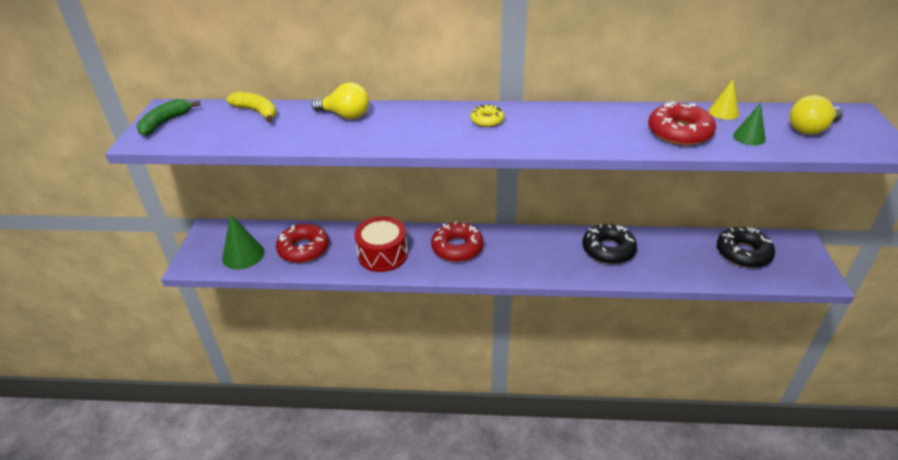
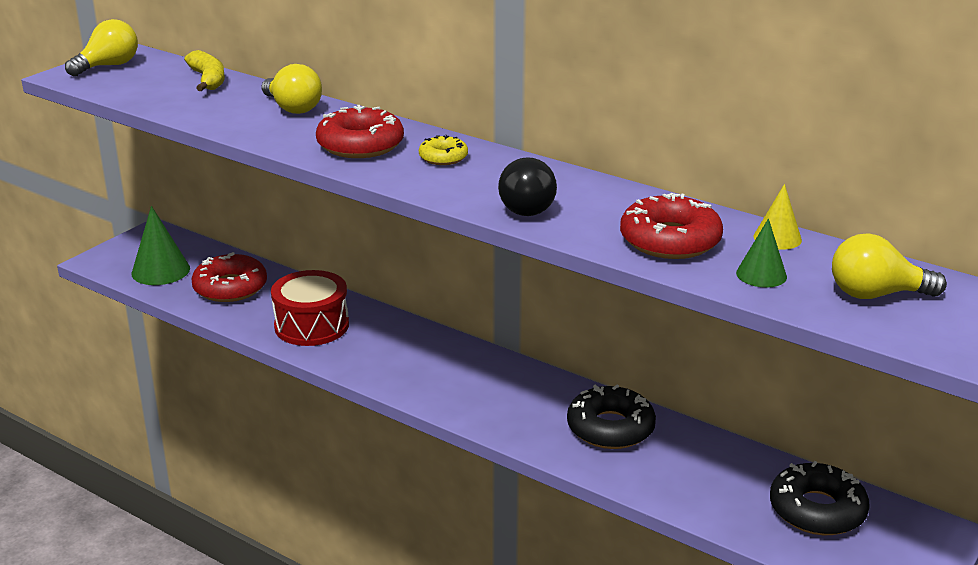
camera: 30 degrees right, 10 degrees down
(165, 123) = (108, 66): green banana -> yellow light bulb
(457, 247) = (409, 351): red donut -> red donut (360, 145)
(579, 137) = (525, 207): none -> black light bulb

